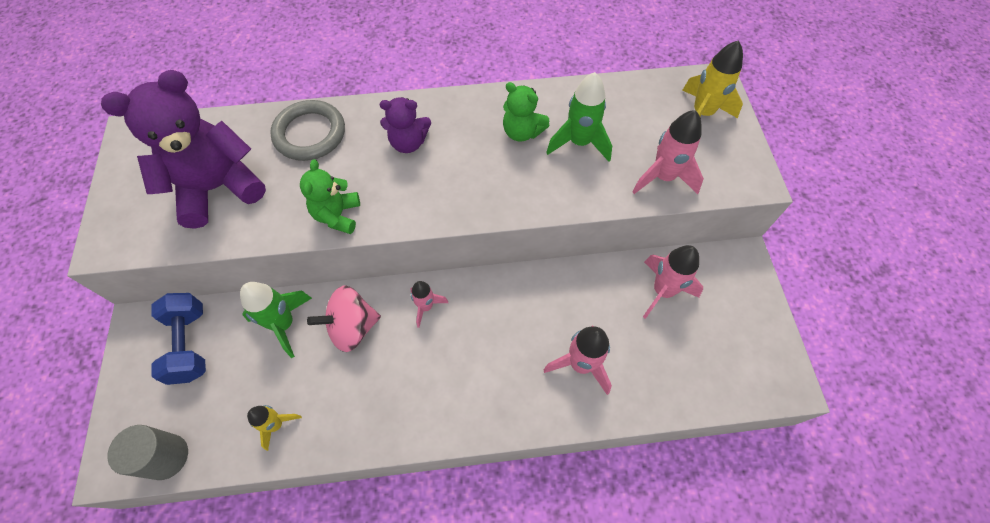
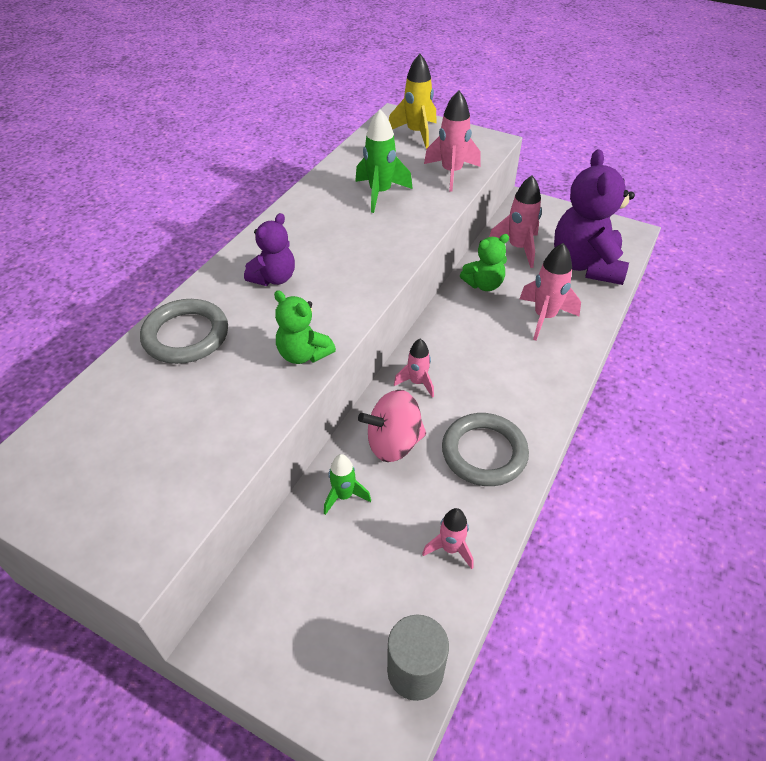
camera: 55 degrees left, 15 degrees down
(189, 344) = (294, 594): blue dumbbell -> none
(218, 188) = (171, 430): purple teddy bear -> purple teddy bear (586, 265)
(276, 424) = (450, 548): yellow rocket -> pink rocket
(284, 324) = (344, 496): green rocket -> green rocket, size x0.62
(352, 327) = (393, 443): pink spinning top -> pink spinning top turned 60 degrees clockwise
(383, 399) = (484, 452): none -> grey ring
(522, 132) = (337, 214): green teddy bear -> green teddy bear (484, 284)

